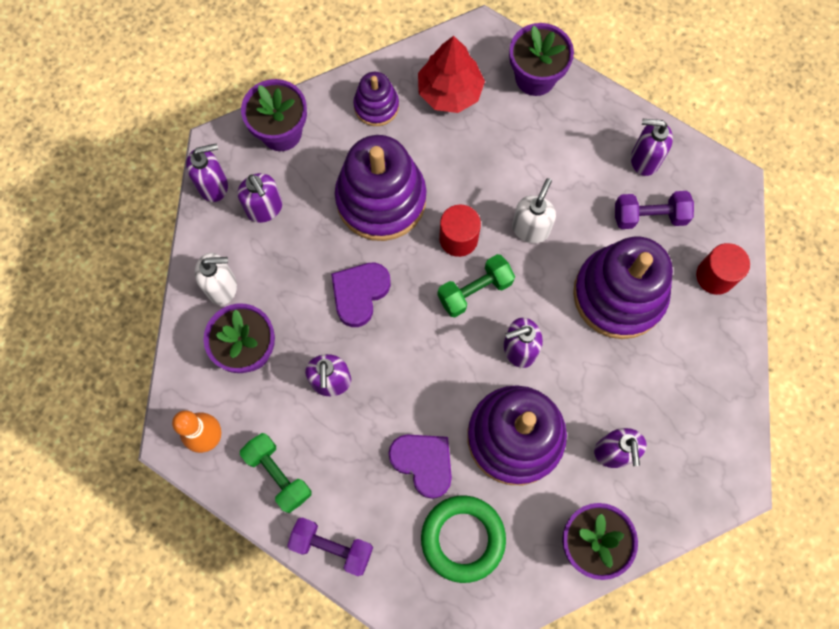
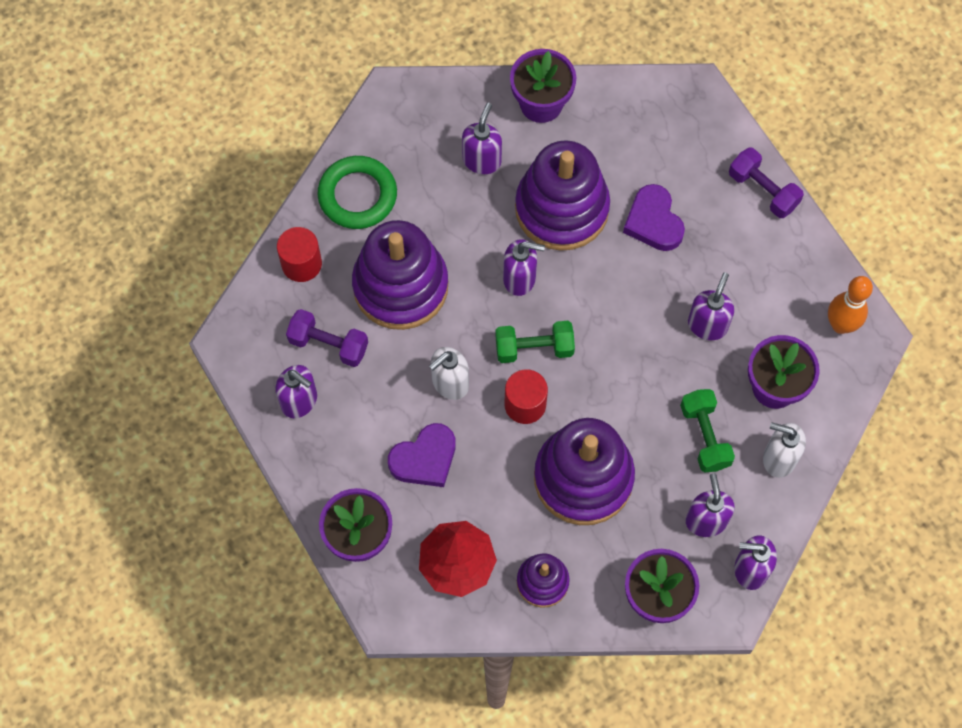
camera: 155 degrees left, 5 degrees down
(278, 474) = (788, 267): green dumbbell -> green dumbbell (704, 436)
(359, 294) = (646, 393): purple heart -> purple heart (424, 459)
(463, 538) = (647, 150): green ring -> green ring (357, 195)

